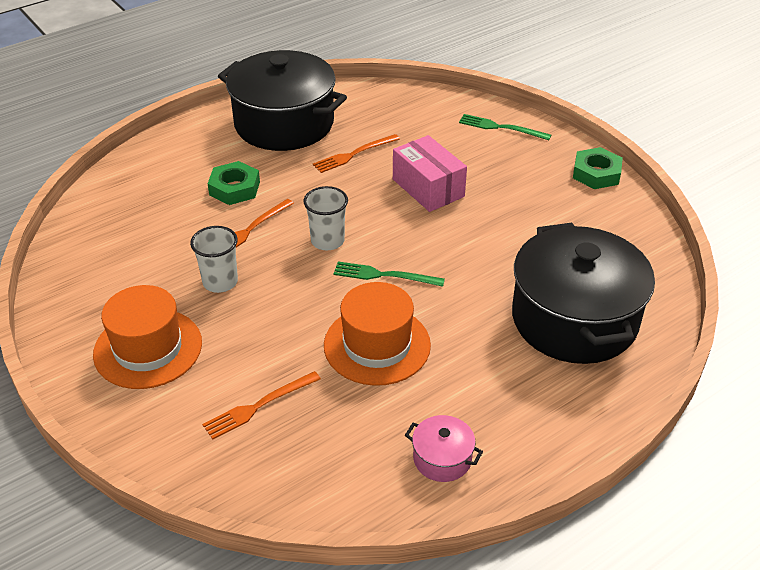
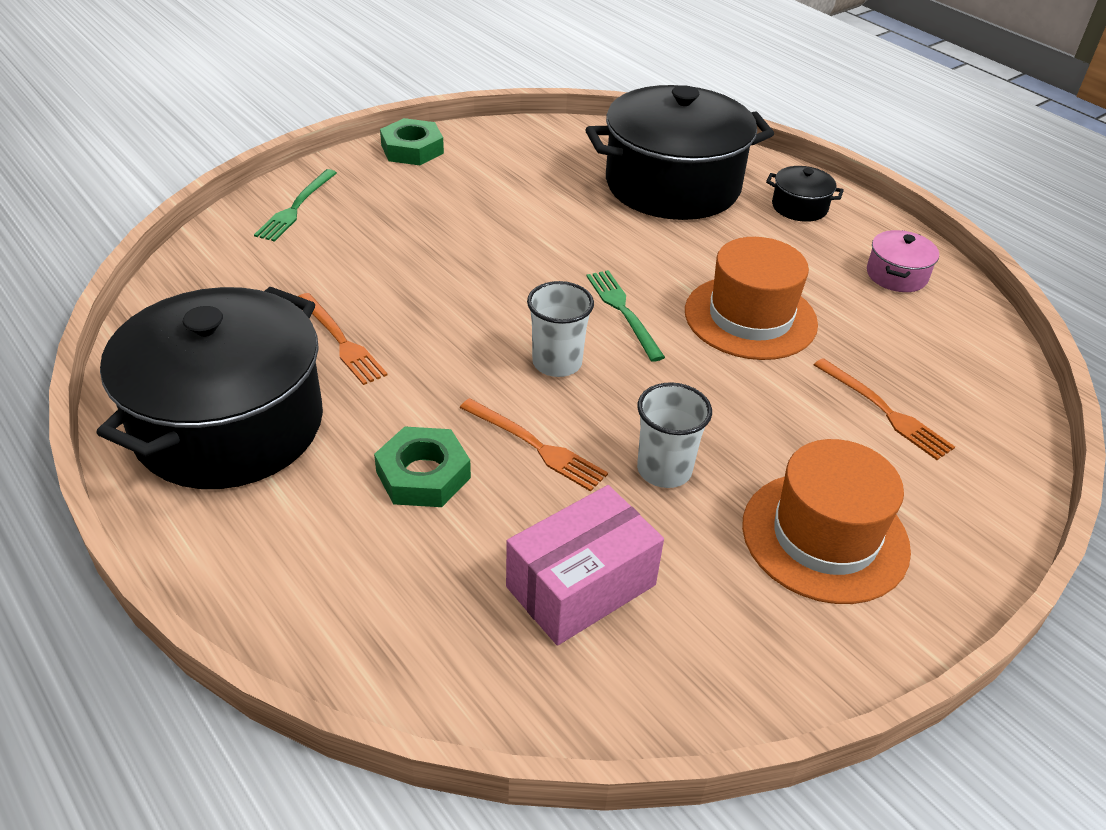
camera: 95 degrees left, 0 degrees up
(384, 275) = (623, 311): green fork -> green fork turned 150 degrees clockwise
(428, 188) = (434, 272): pink box -> pink box (581, 586)
(553, 406) = (799, 207): none -> black pot

